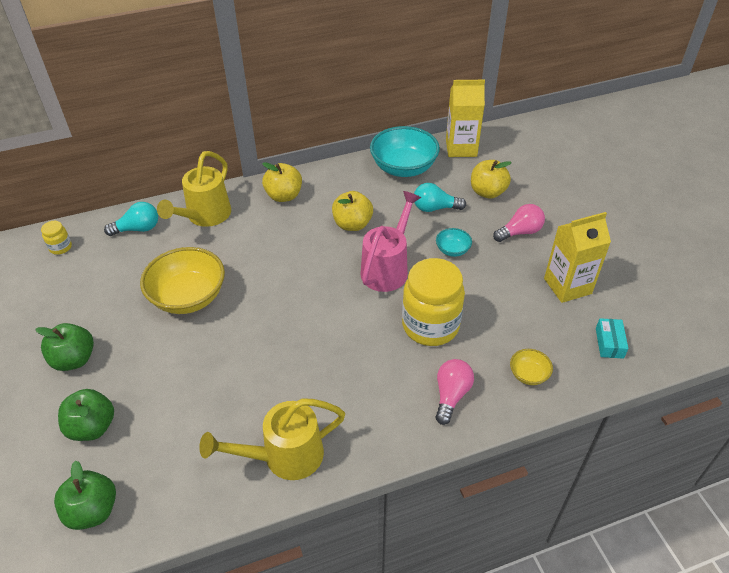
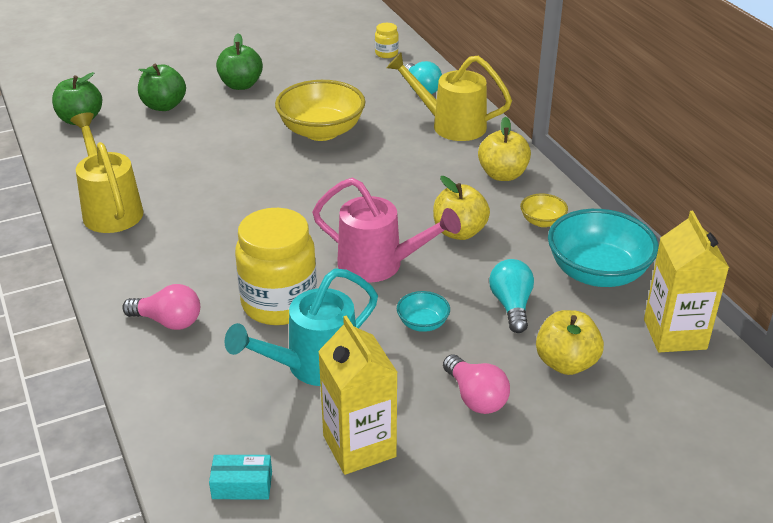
camera: 85 degrees right, 10 degrees down
(497, 307) = (313, 366): none -> turquoise watering can
(528, 374) = (192, 392): yellow bowl -> yellow bowl (542, 221)

